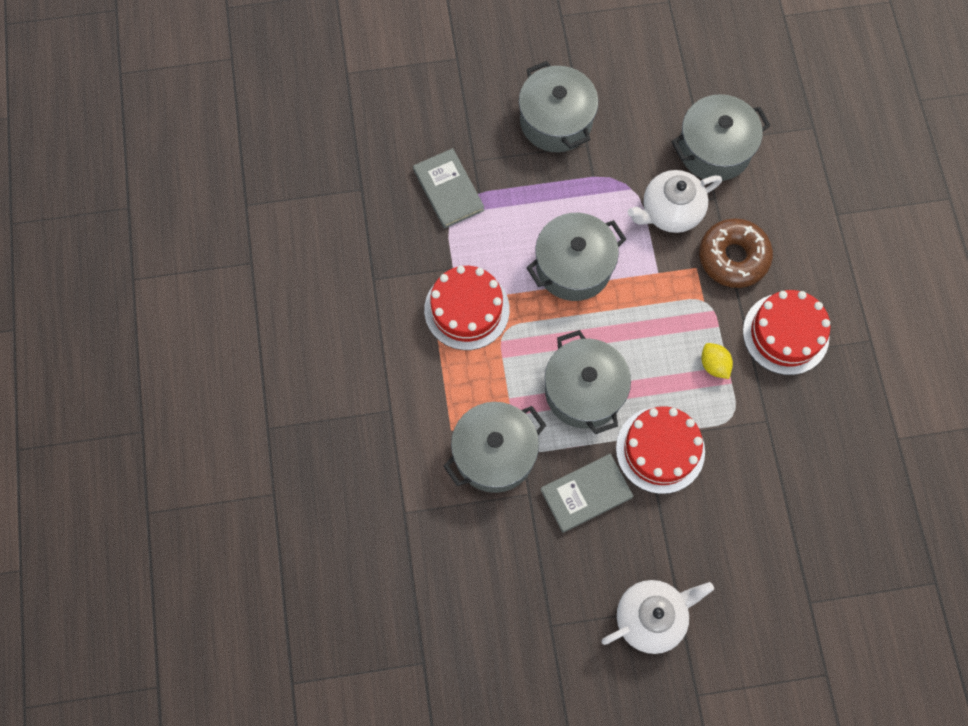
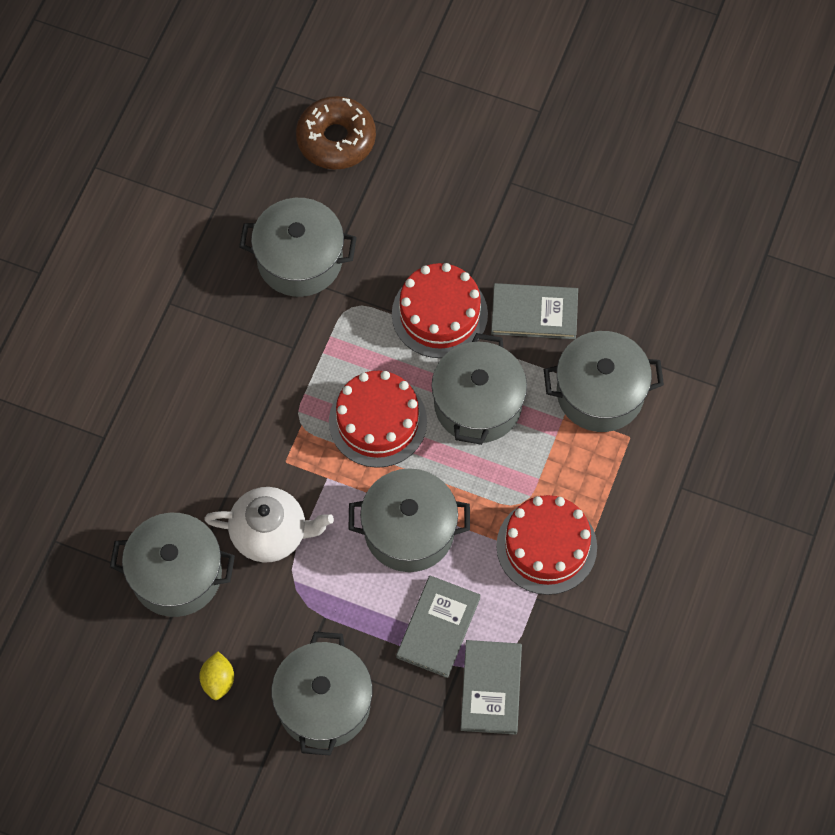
camera: 150 degrees left, 5 degrees down
(510, 211) = (438, 627): none -> grey book
(651, 617) = (540, 186): white teapot -> none
(714, 365) = (335, 361): yellow lemon -> yellow lemon (218, 680)
(733, 257) = (241, 451): brown donut -> brown donut (336, 139)
(785, 334) = (245, 352): red cake -> red cake (378, 421)
(799, 433) = (300, 260): none -> grey pot

